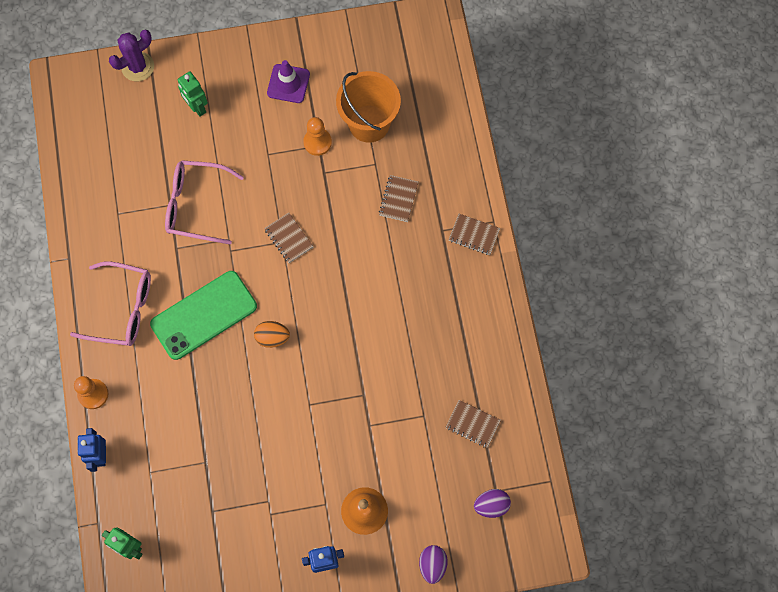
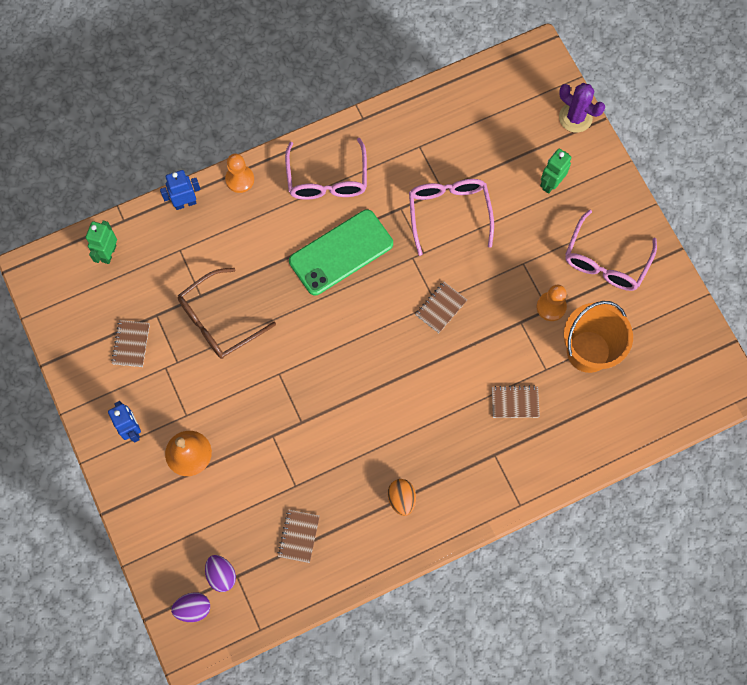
camera: 75 degrees right, 0 degrees up
(204, 315) = (341, 252): green phone -> green phone turned 75 degrees counterclockwise
(238, 450) = (218, 321): none -> brown glasses
(272, 337) = (336, 321): orange egg -> orange egg (401, 499)
(288, 83) = (605, 261): purple traffic cone -> pink glasses
(432, 565) = (150, 531): purple egg -> purple egg (193, 608)
(474, 235) = (499, 488): brown notebook -> brown notebook (131, 344)

